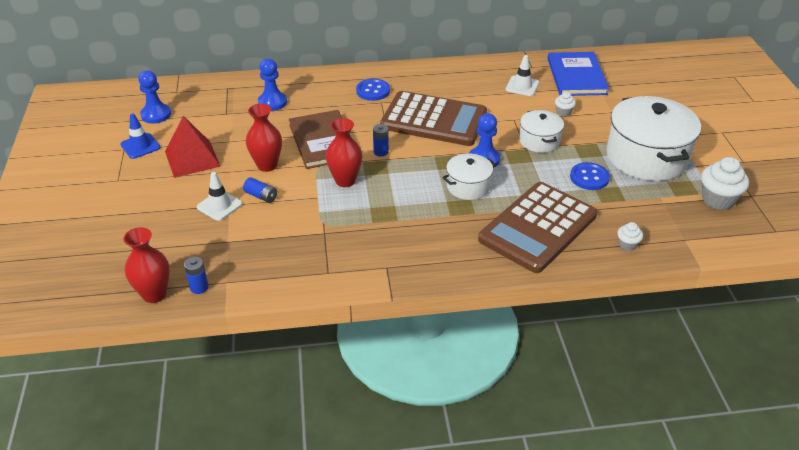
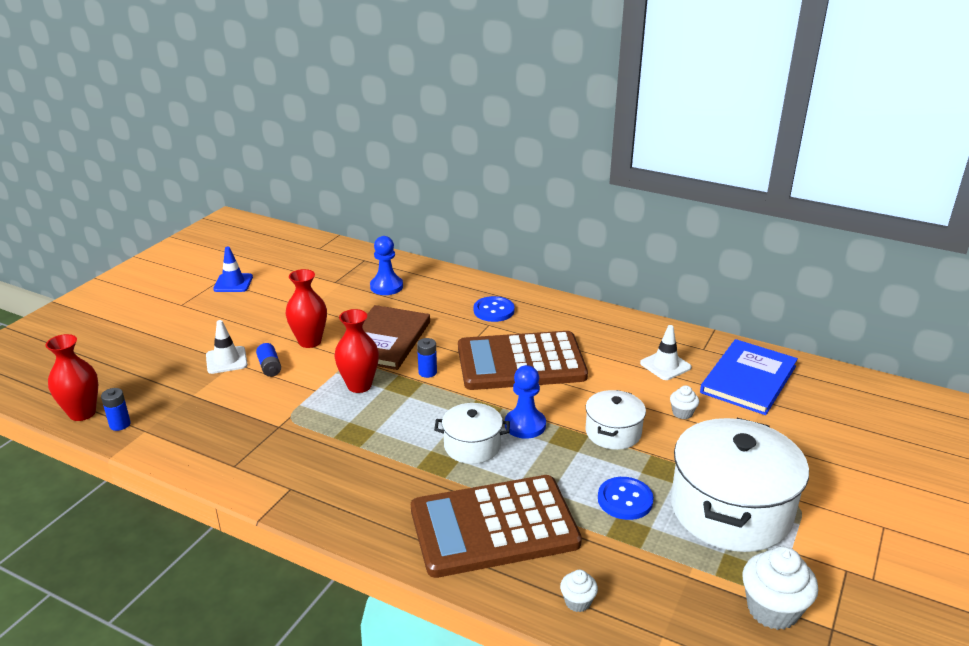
camera: 35 degrees right, 10 degrees down
(156, 115) = (278, 262): blue pawn -> none
(192, 158) = (258, 310): red pyramid -> none
(434, 120) = (521, 362): brown calculator -> brown calculator turned 120 degrees clockwise

